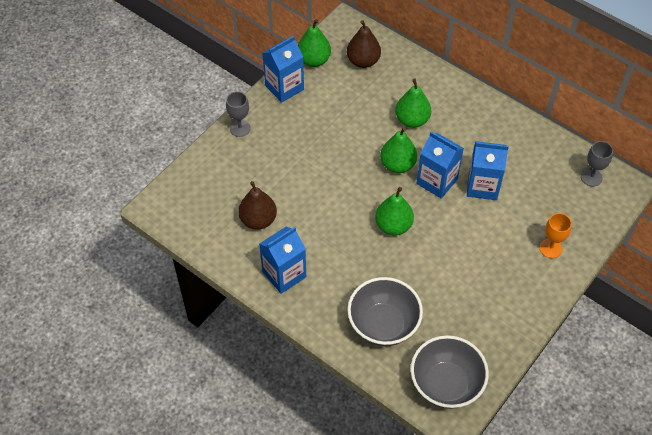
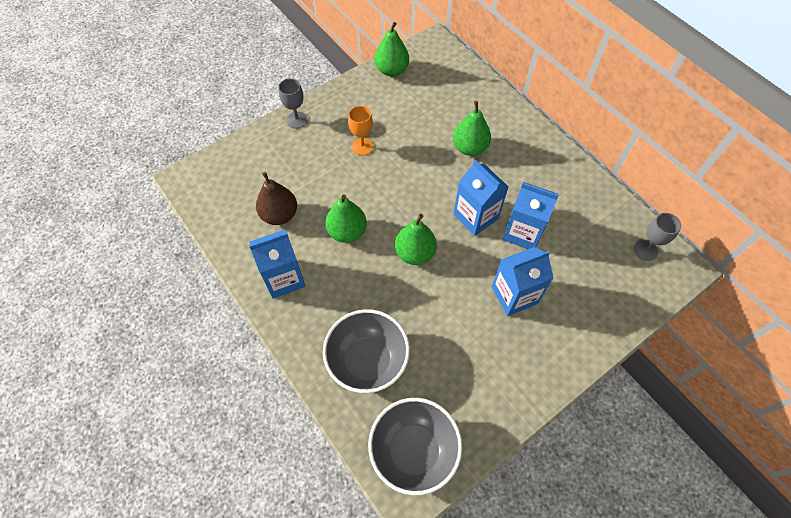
camera: 15 degrees right, 5 degrees up
(284, 87) = (354, 90): blue carton -> blue carton (514, 295)
(363, 61) = (439, 80): brown pear -> none
(397, 164) = (440, 190): green pear -> green pear (347, 232)
(550, 248) = (579, 319): orange goblet -> orange goblet (362, 146)

